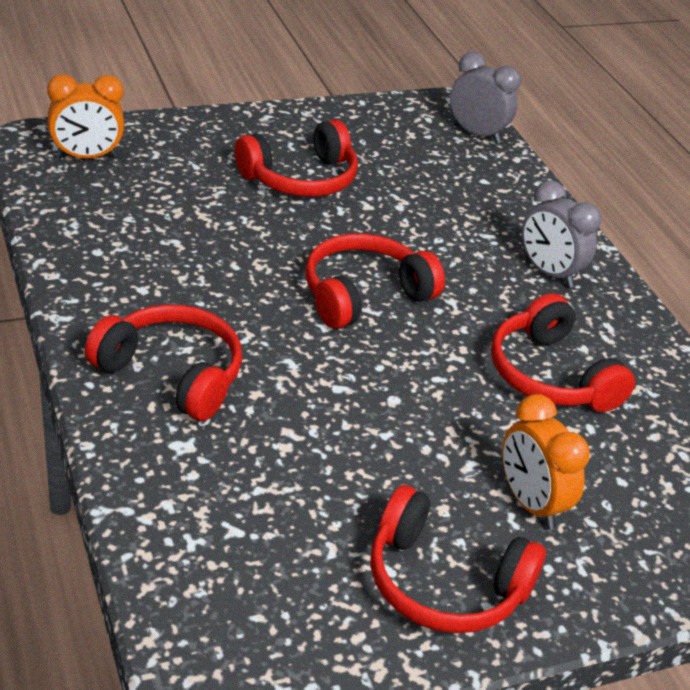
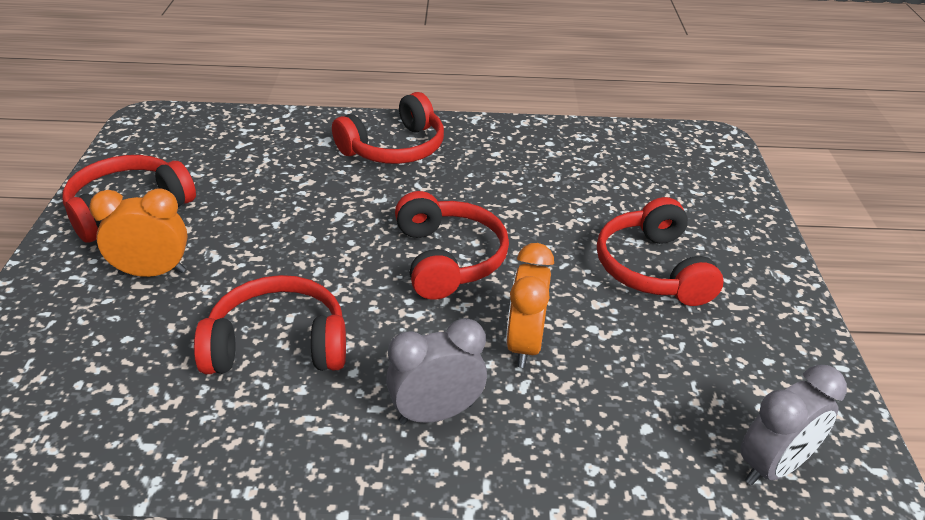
camera: 115 degrees right, 0 degrees up
(86, 157) = (688, 157): orange clock -> orange clock (524, 344)

